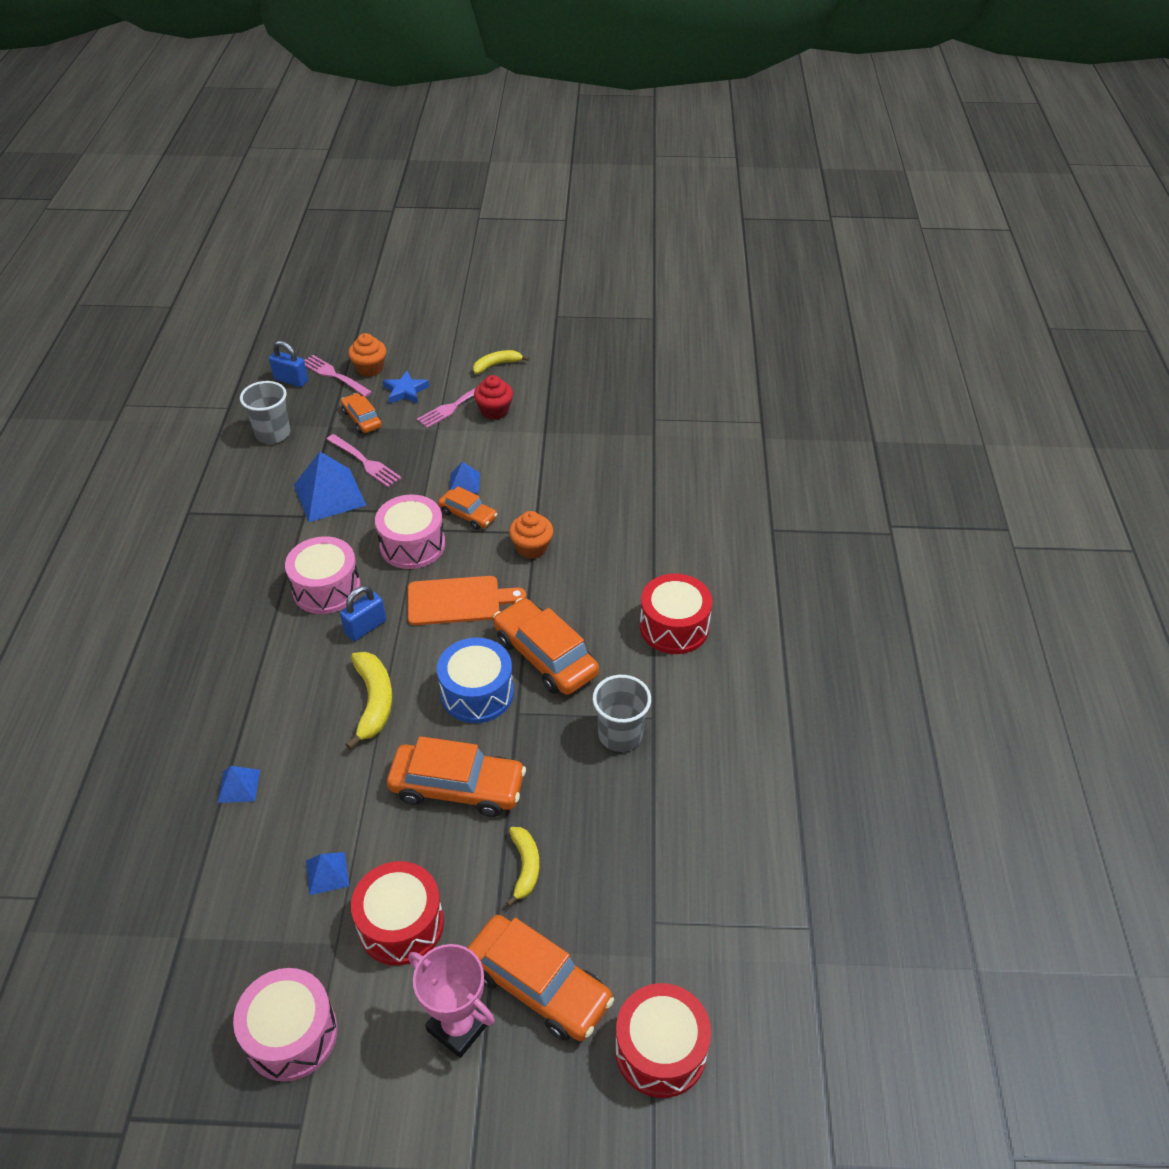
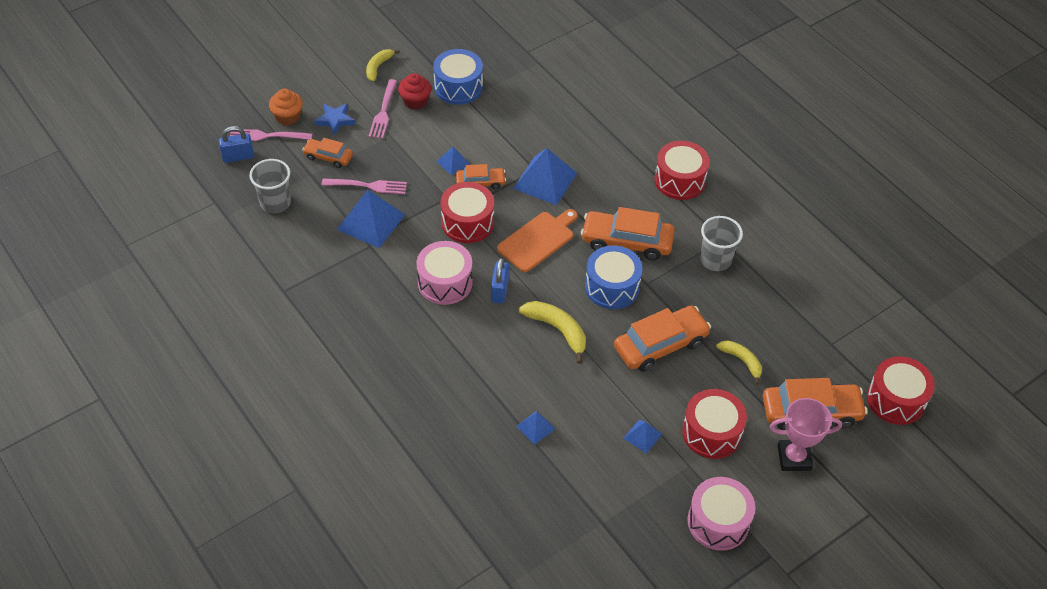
camera: 40 degrees left, 5 degrees up
(412, 545) = (467, 222): pink drum -> red drum
(532, 547) = (545, 180): orange cupcake -> blue pyramid
(549, 418) = (458, 87): none -> blue drum

